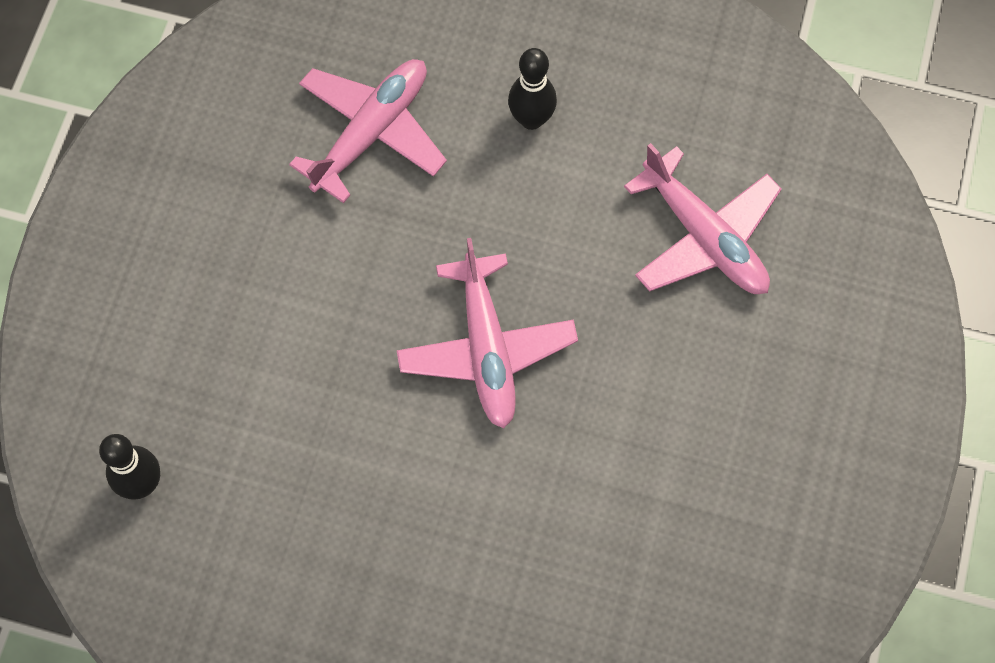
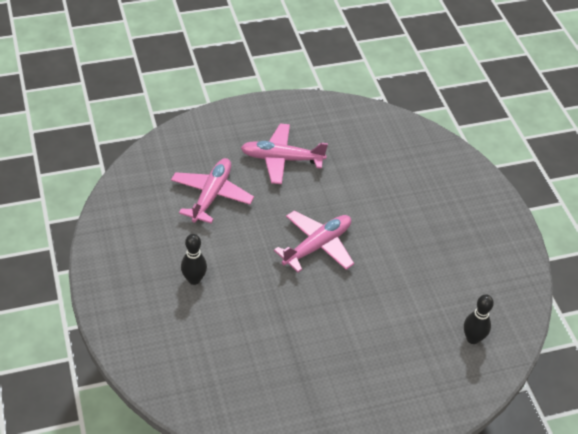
camera: 125 degrees left, 20 degrees down
(371, 132) = (243, 339): pink plane -> pink plane (281, 159)

